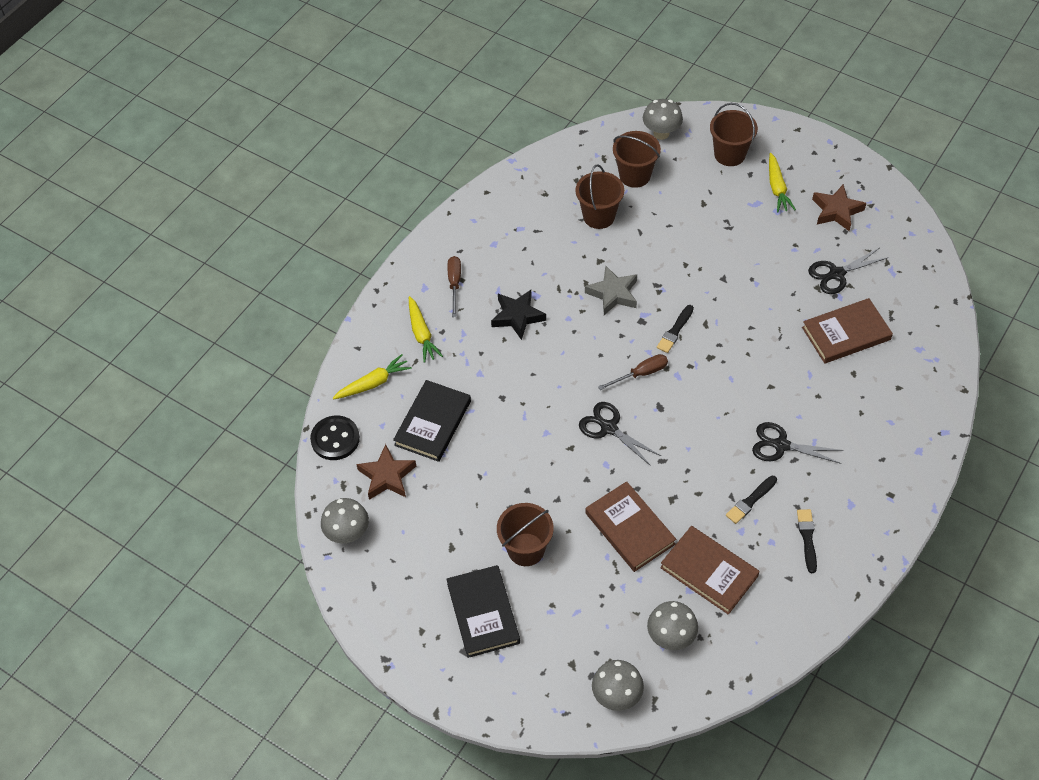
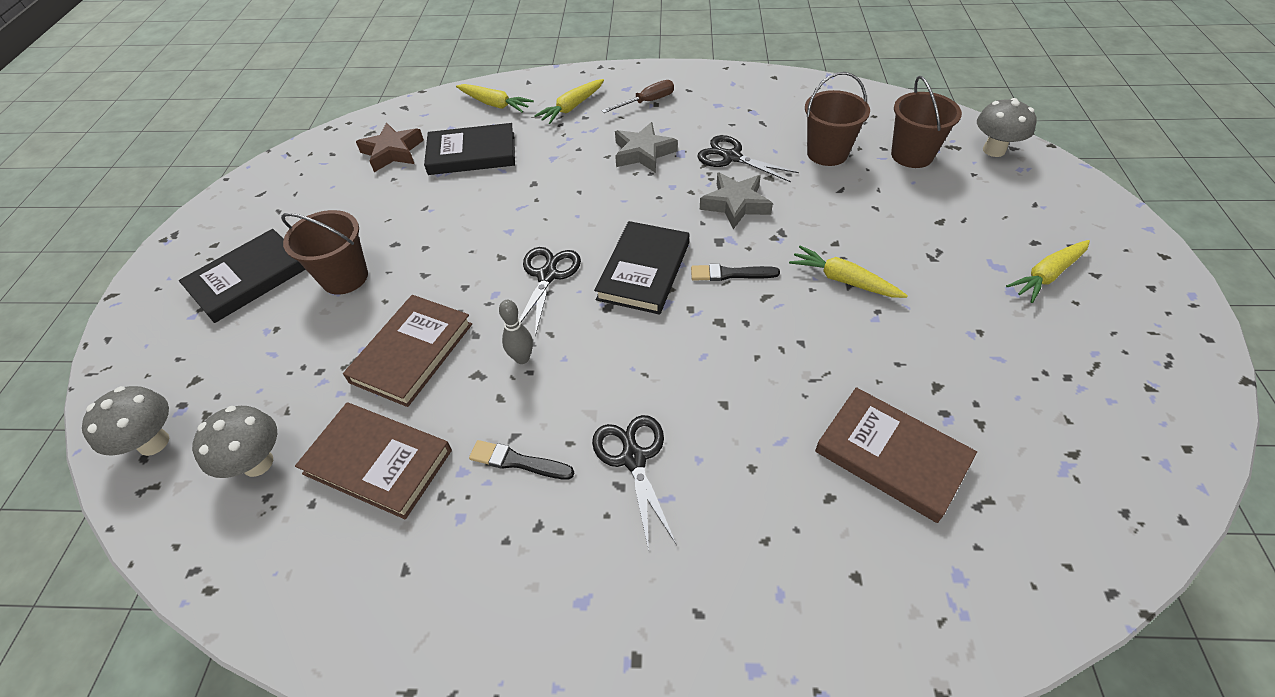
camera: 60 degrees right, 5 degrees down
(335, 439) = (418, 109): black button -> none
(348, 533) = (315, 156): grey mushroom -> none
(517, 316) = (643, 153): black star -> grey star
(641, 374) = (643, 271): brown screwdriver -> black book
(674, 470) = (522, 358): none -> grey bowling pin
(709, 572) = (378, 462): brown book -> brown book turned 75 degrees counterclockwise
(718, 279) = (843, 280): none -> yellow carrot
(729, 154) = (1039, 213): brown bucket -> none
(807, 538) = (487, 564): black brush -> none
(836, 211) = (1089, 352): brown star -> none
(836, 274) = (983, 399): black scissors -> black scissors (731, 157)

